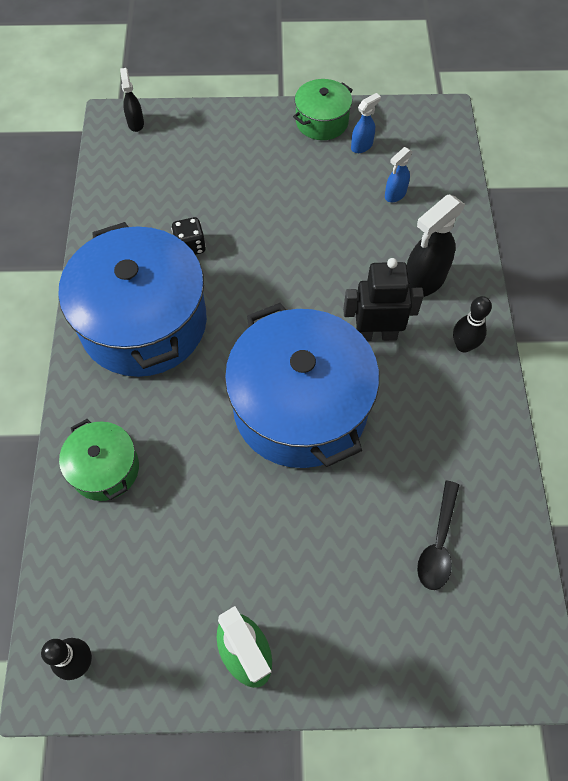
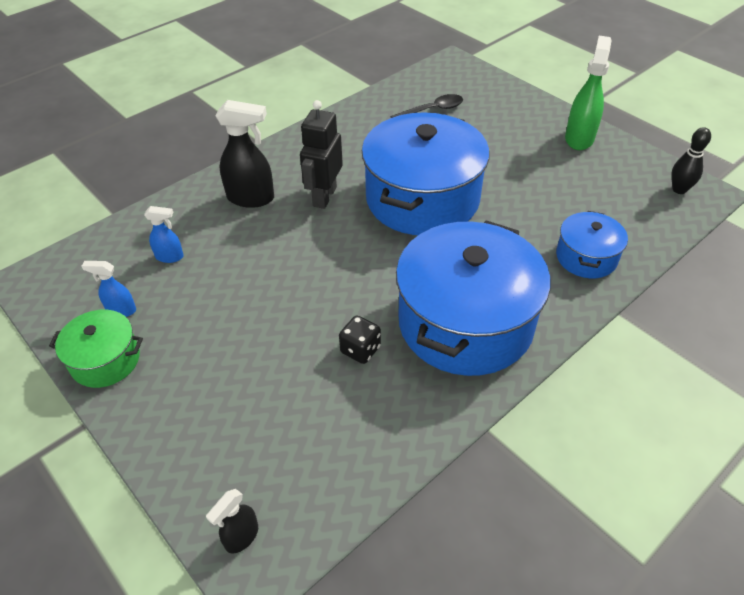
camera: 130 degrees left, 15 degrees down
(105, 469) = (586, 257): green pot -> blue pot
(376, 334) = (324, 196): black robot -> black robot turned 60 degrees clockwise
(463, 345) = (289, 157): black bowling pin -> none

